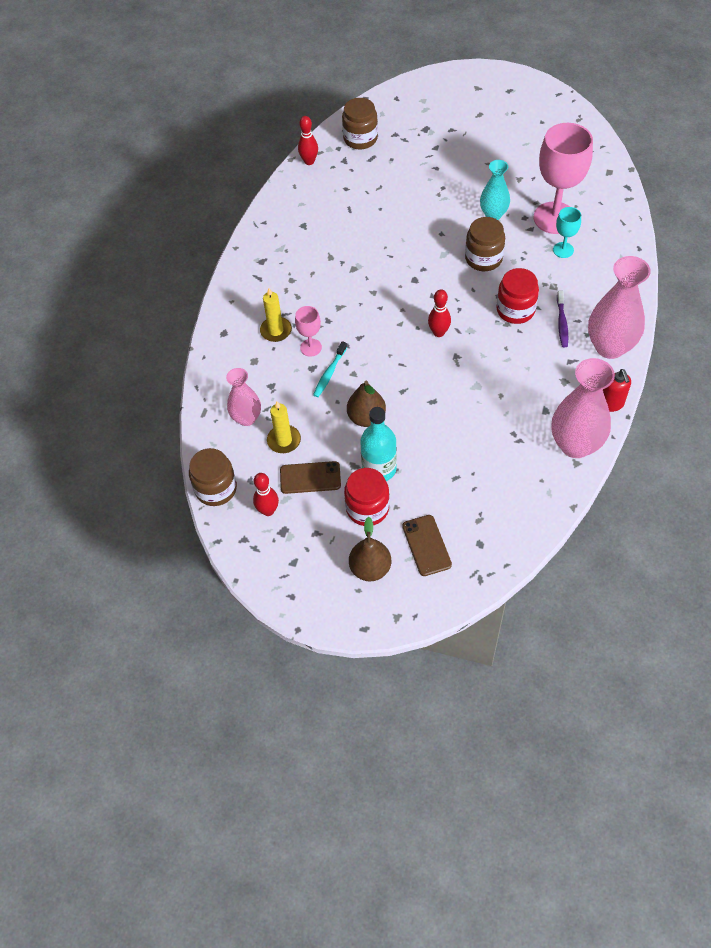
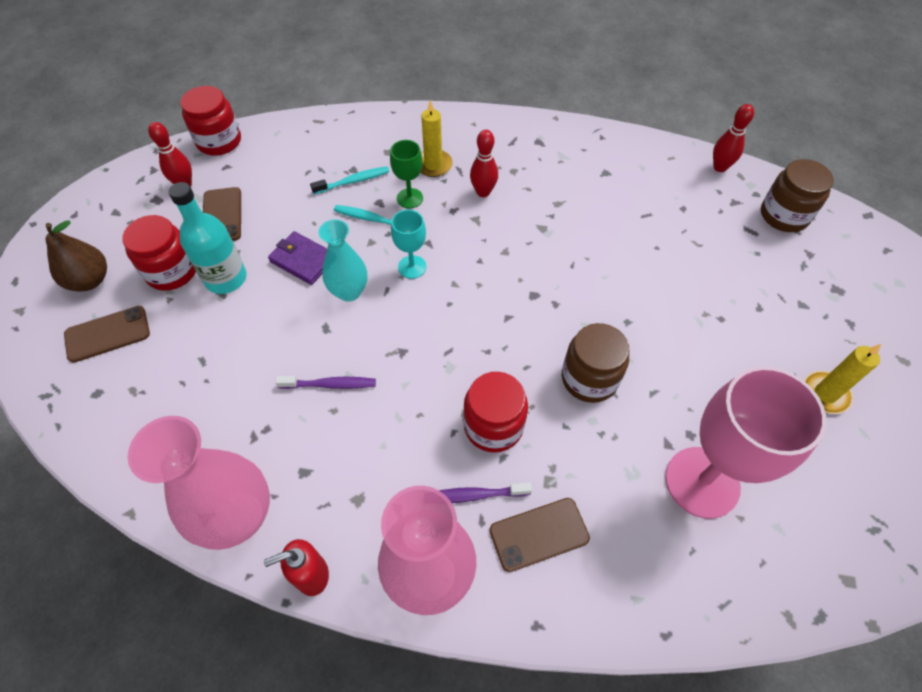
camera: 80 degrees right, 0 degrees up
(216, 489) = (219, 141): brown jar -> red jar
(246, 418) = (308, 154): pink vase -> none
(284, 440) = (275, 188): yellow candle -> yellow candle (825, 394)
(285, 385) = (353, 181): none -> turquoise toothbrush
(311, 347) = (409, 198): pink goblet -> green goblet
(366, 417) = (303, 260): brown pear -> purple wallet
(438, 332) = (442, 328): red bowling pin -> red bowling pin (483, 192)
(480, 397) = (330, 385): none -> purple toothbrush
(493, 214) = (684, 388): turquoise vase -> turquoise vase (349, 291)
(563, 250) = (632, 496): turquoise goblet -> turquoise goblet (412, 267)
(585, 294) = (539, 534): none -> brown phone

